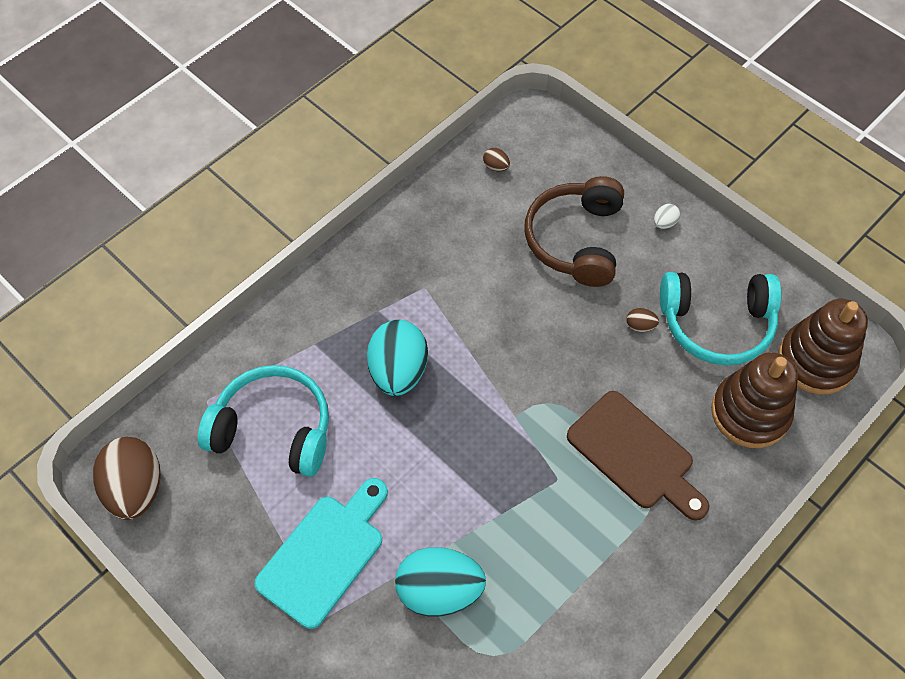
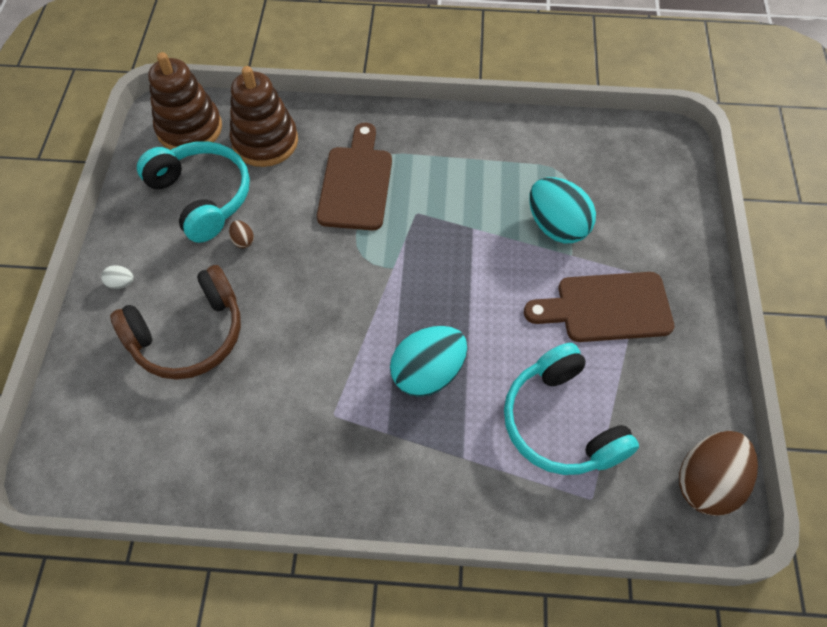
camera: 130 degrees left, 0 degrees up
(325, 554) = (607, 308): turquoise cutting board -> brown cutting board
(496, 166) = (146, 457): brown egg -> none

